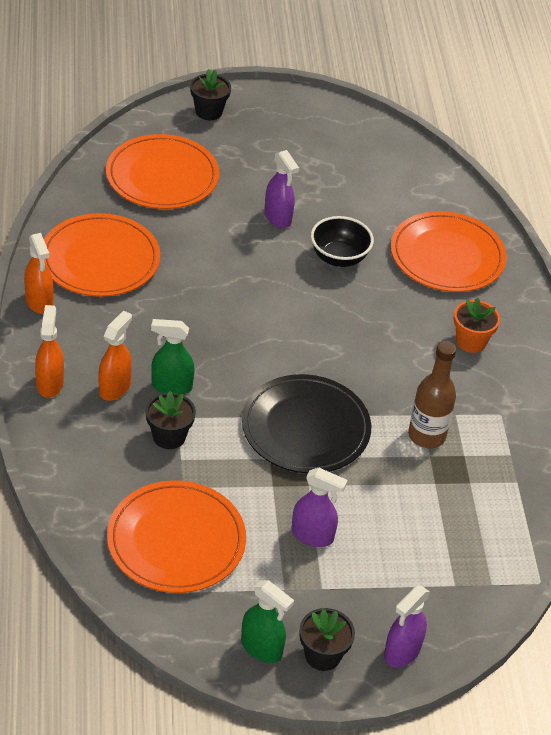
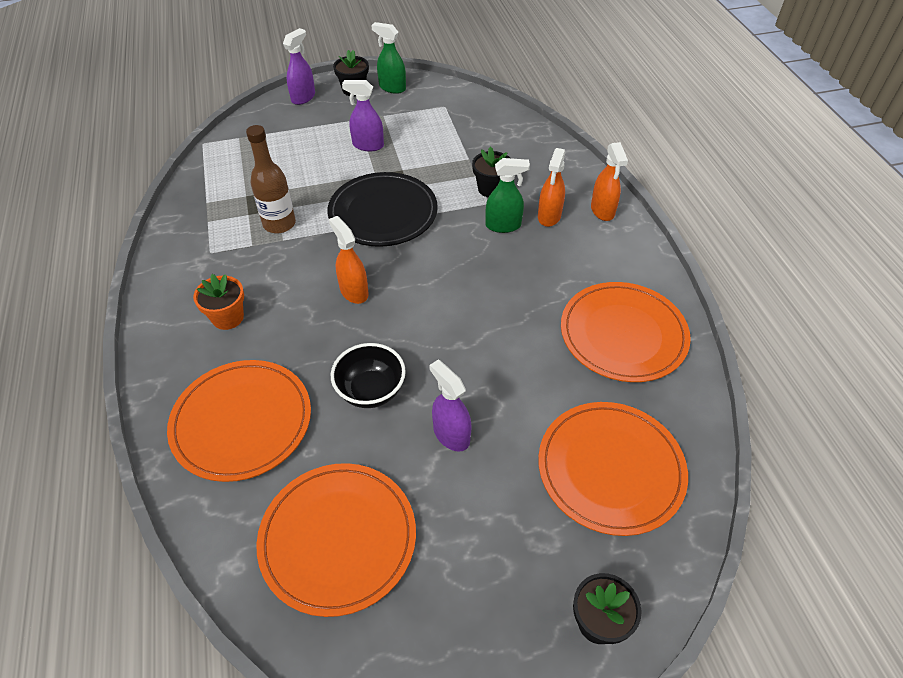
camera: 175 degrees right, 5 degrees up
(39, 302) = (653, 277): orange spray bottle -> orange spray bottle (354, 291)
(176, 540) = (462, 129): orange plate -> orange plate (338, 538)

